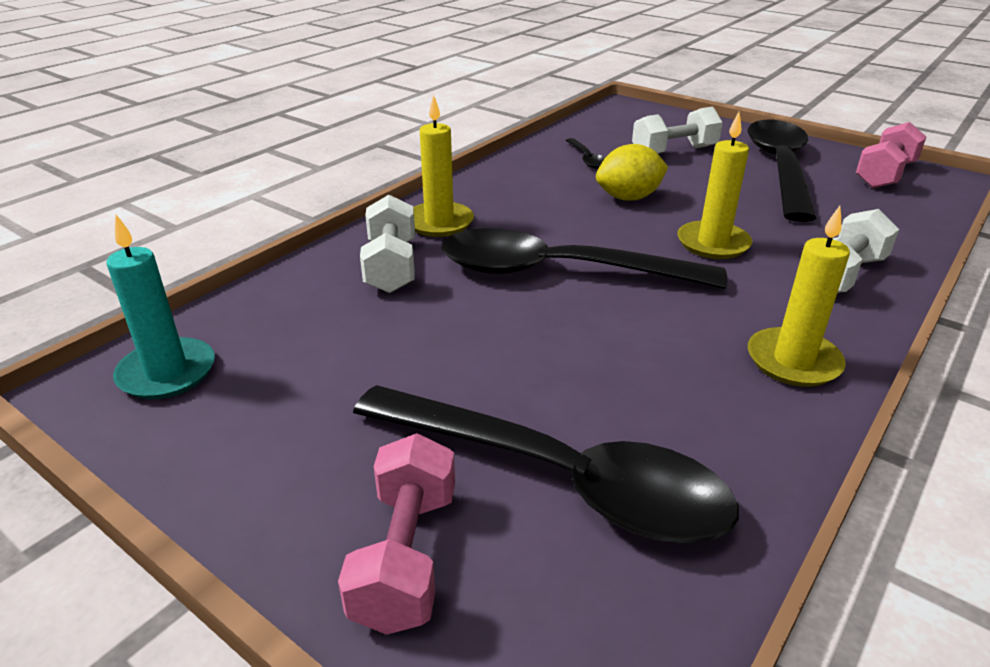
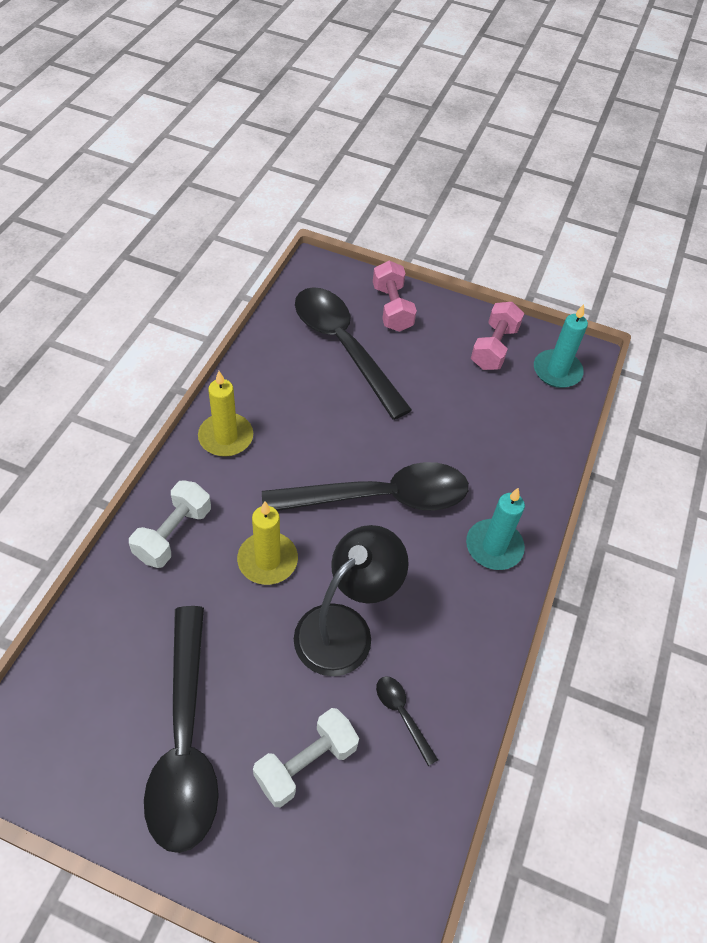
camera: 160 degrees right, 20 degrees up
(391, 266) = (498, 481): white dumbbell -> none
(439, 222) = (494, 547): yellow candle -> turquoise candle
(557, 478) = (343, 347): black spoon -> black spoon turned 45 degrees clockwise
(628, 198) = (345, 628): yellow lemon -> black lamp
(884, 175) = (68, 750): pink dumbbell -> pink dumbbell (494, 347)

